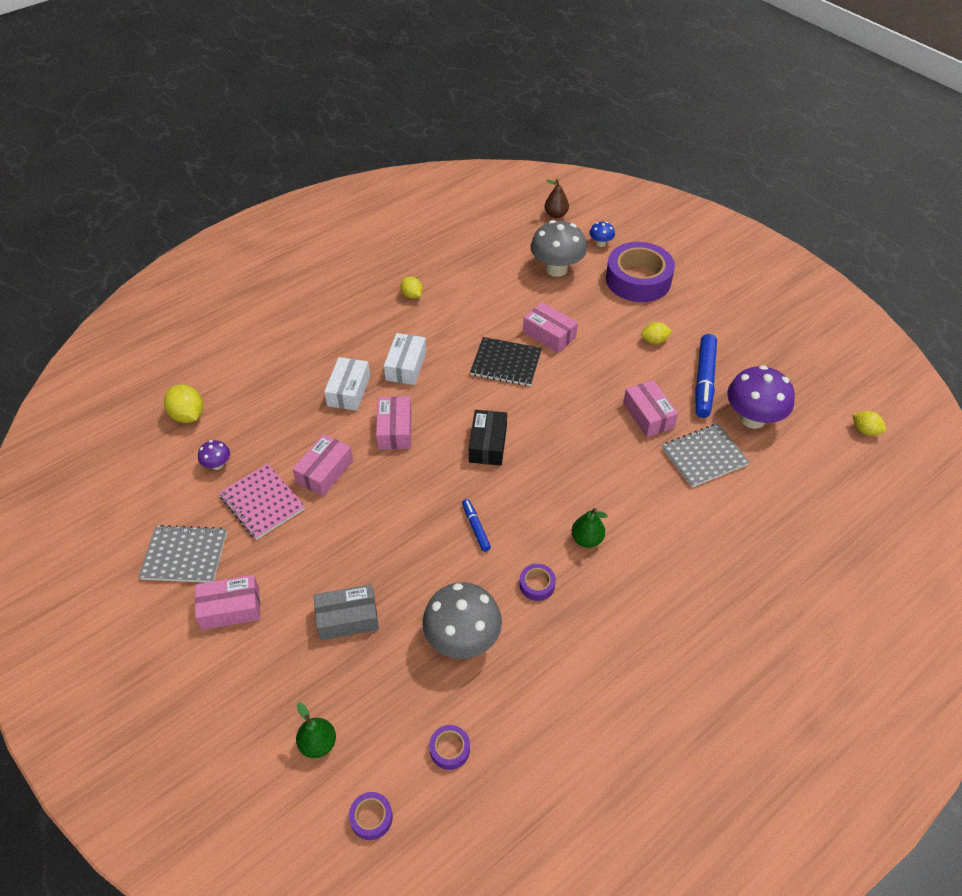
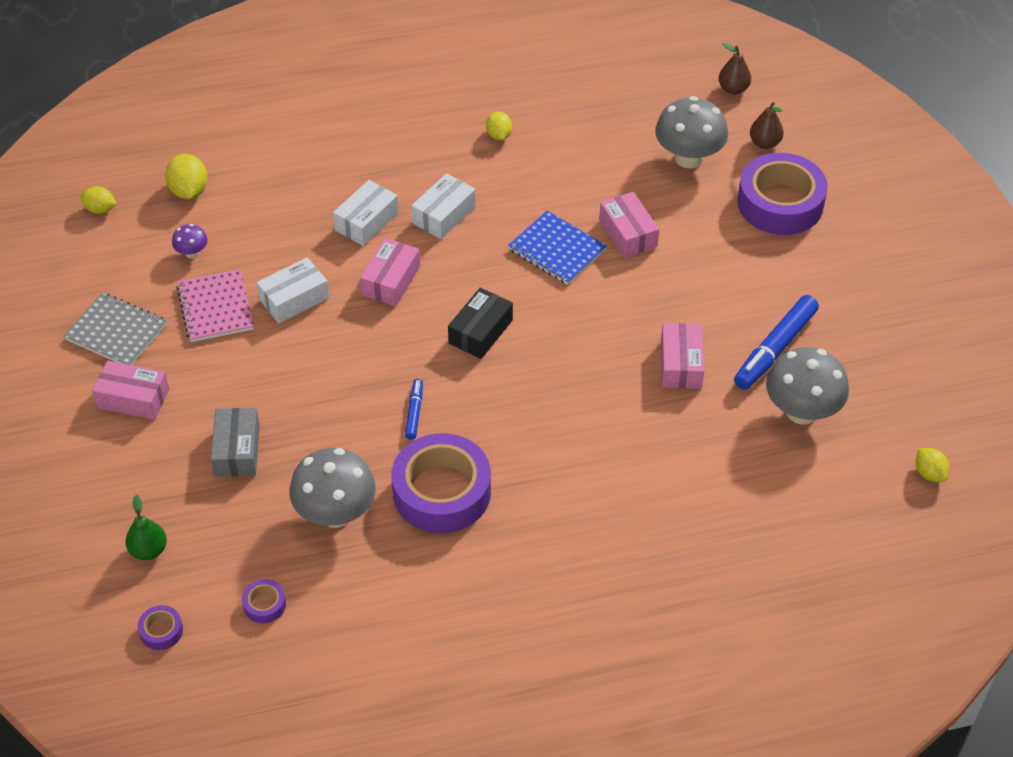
camera: 25 degrees right, 0 degrees up
(325, 472) = (294, 299): pink box -> white box
(347, 618) = (237, 450): grey box -> grey box turned 75 degrees clockwise
(506, 363) = (557, 250): black notebook -> blue notebook
(537, 585) = (442, 492): purple tape -> purple tape, size x2.42
(587, 539) = (523, 468): green pear -> none
(600, 243) = (764, 143): blue mushroom -> brown pear
(654, 340) = (748, 282): yellow lemon -> yellow lemon (100, 209)
(704, 457) = (713, 432): grey notebook -> none
(752, 418) = (802, 411): purple mushroom -> grey mushroom

